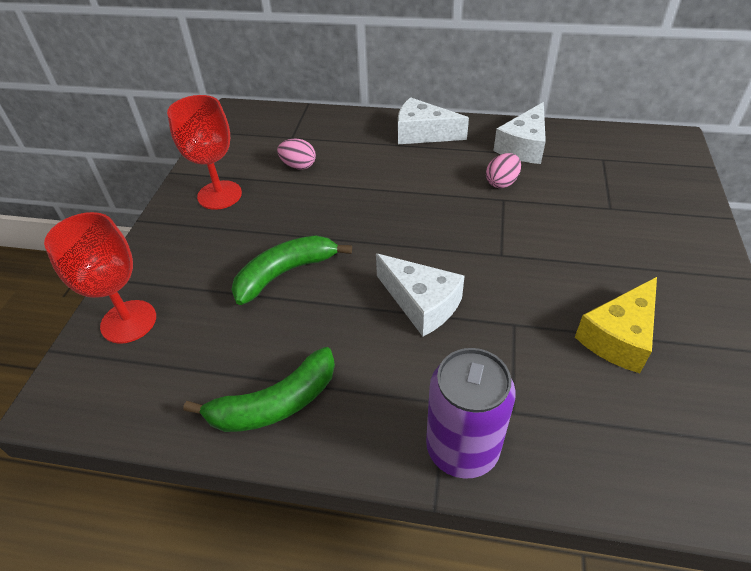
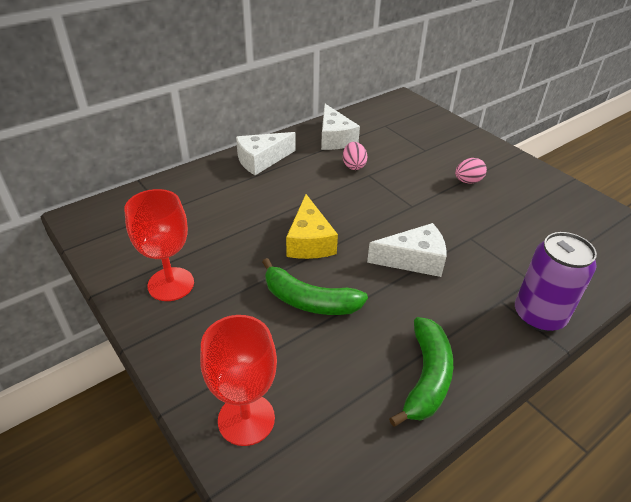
camera: 50 degrees left, 5 degrees down
(285, 273) = (309, 301): green banana -> green banana turned 75 degrees counterclockwise
(298, 166) = (204, 227): pink egg -> pink egg (468, 181)
(619, 337) = (517, 212): yellow cheese -> yellow cheese (309, 241)

